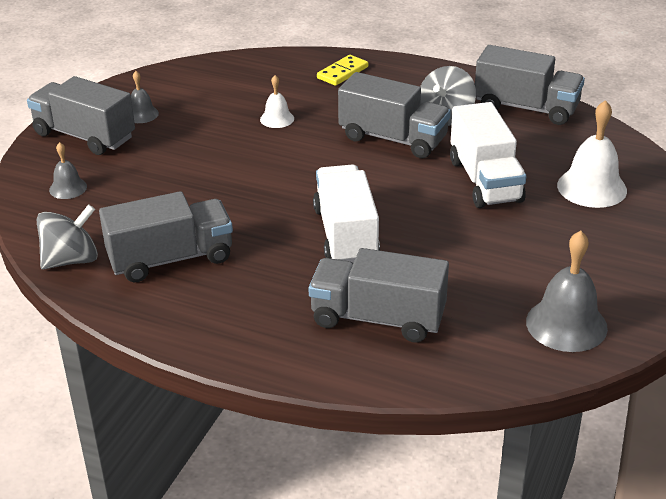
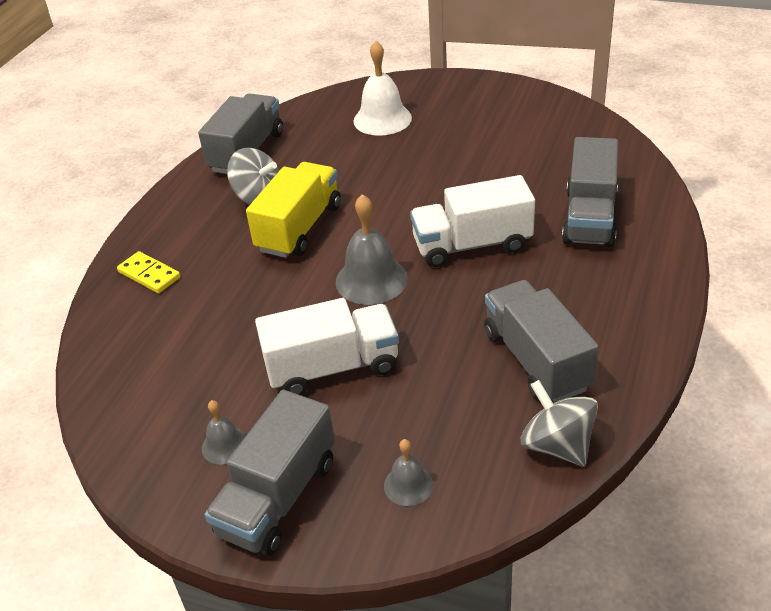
camera: 90 degrees left, 5 degrees up
(277, 119) = (250, 316): white bell -> none
(393, 139) = (299, 228): grey truck -> yellow truck
(485, 180) = (374, 171): white truck -> white truck (332, 367)
(566, 324) = (567, 130): grey bell -> grey bell (371, 280)

